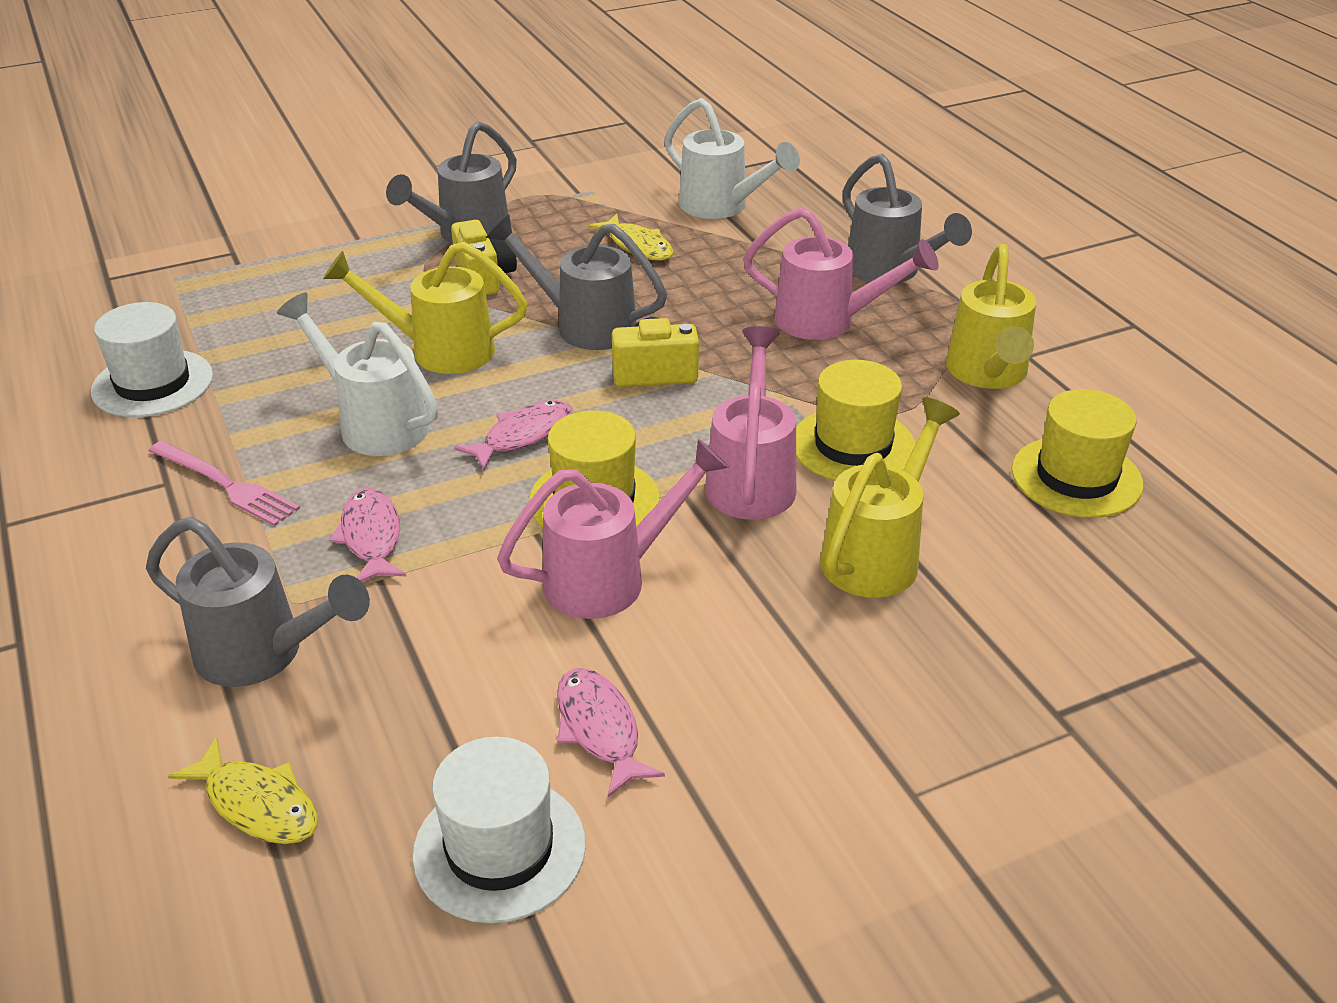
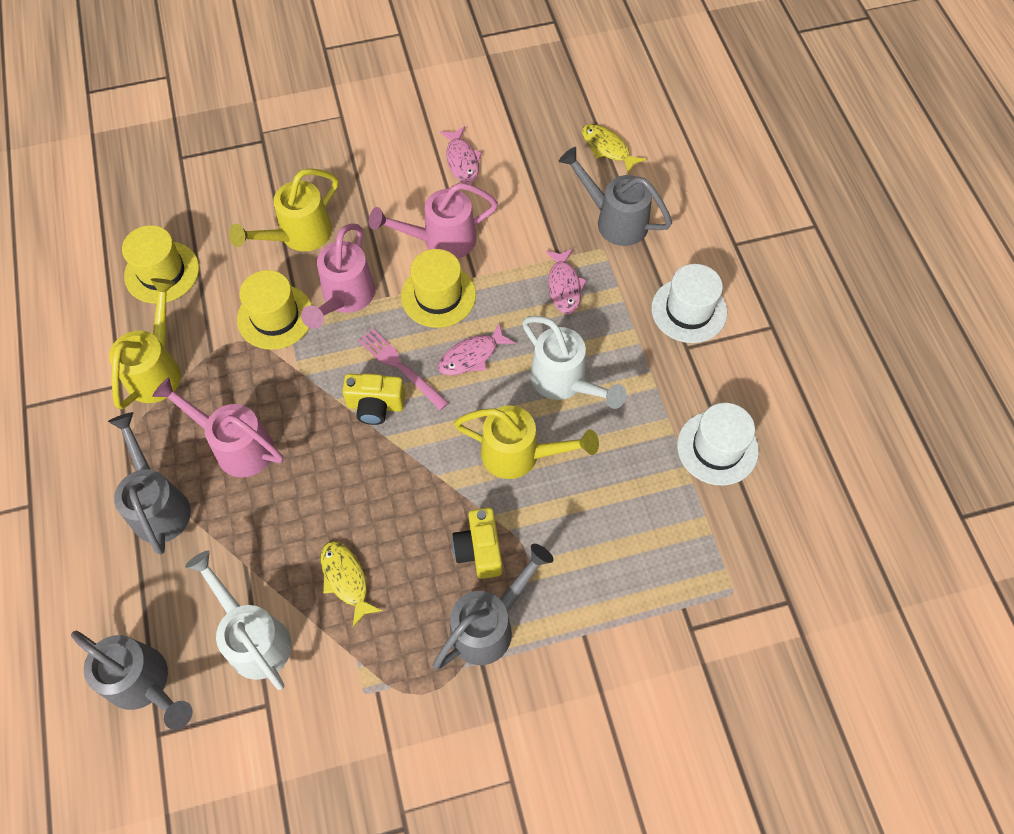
camera: 170 degrees left, 25 degrees up
(225, 485) = (651, 340): pink fork -> pink fork (401, 367)
(499, 849) = (510, 118): white hat -> white hat (689, 310)
(584, 325) = (412, 469): grey watering can -> grey watering can (144, 684)

